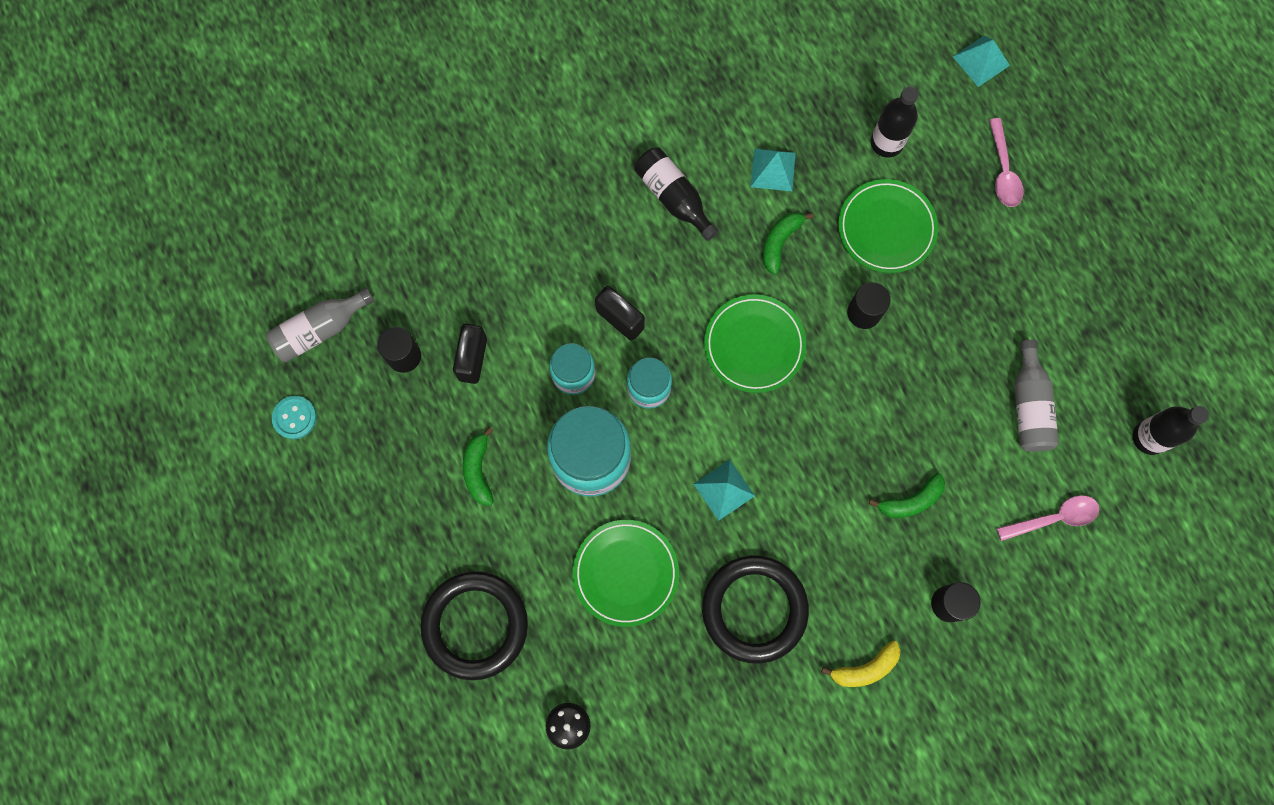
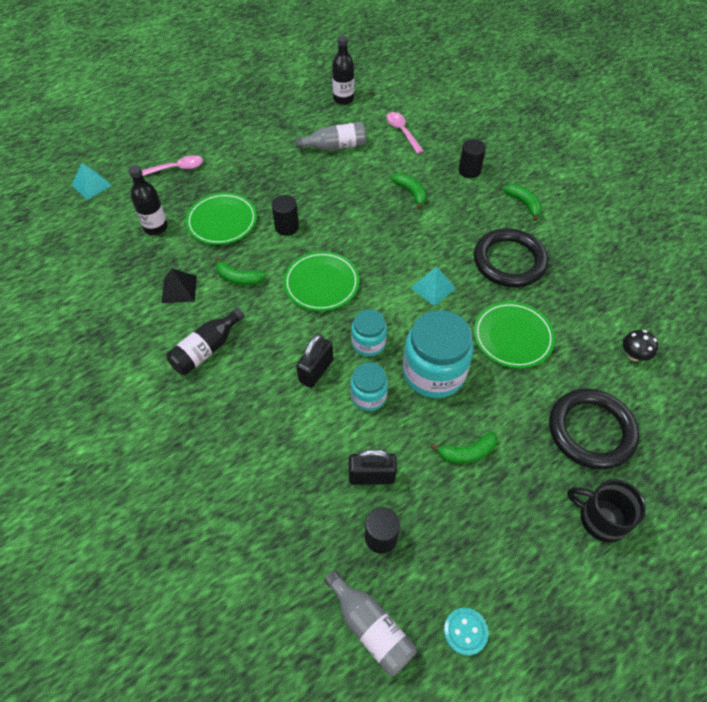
camera: 100 degrees left, 20 degrees down
(371, 595) = (601, 518): none -> black mug
(773, 169) = (179, 289): turquoise pyramid -> black pyramid
(865, 668) = (524, 203): yellow banana -> green banana

